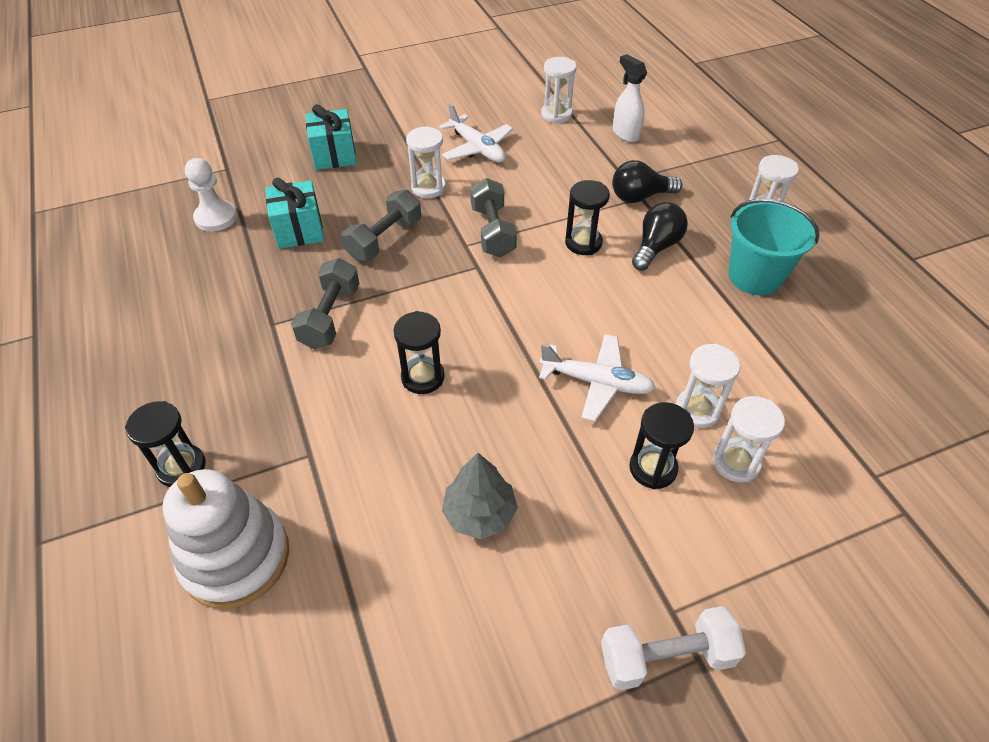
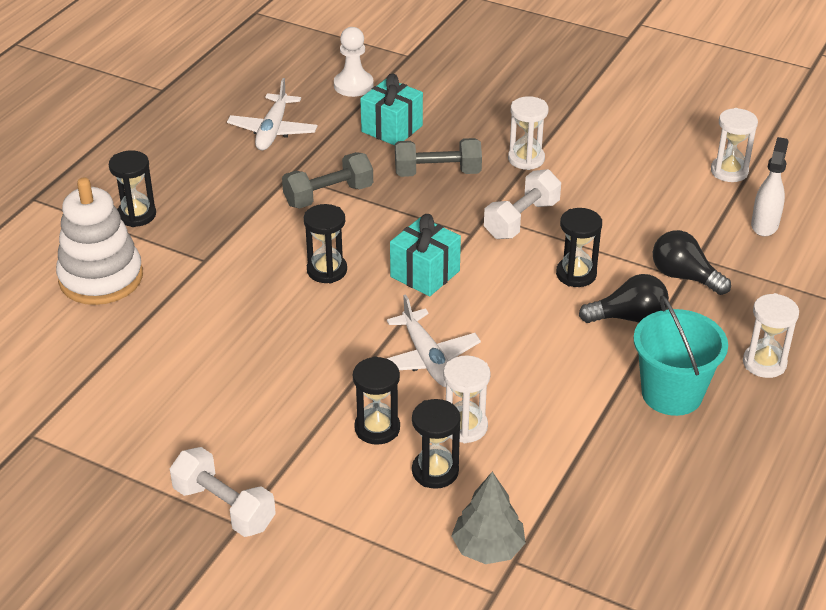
camera: 50 degrees right, 10 degrees down
(334, 155) = (495, 92): turquoise gift -> turquoise gift (425, 274)
(477, 148) = (613, 155): white plane -> white plane (273, 131)
(479, 513) = (242, 362): grey tree -> grey tree (488, 547)
(492, 231) = (521, 219): grey dumbbell -> white dumbbell
(736, 462) = (435, 471): white hourglass -> black hourglass

